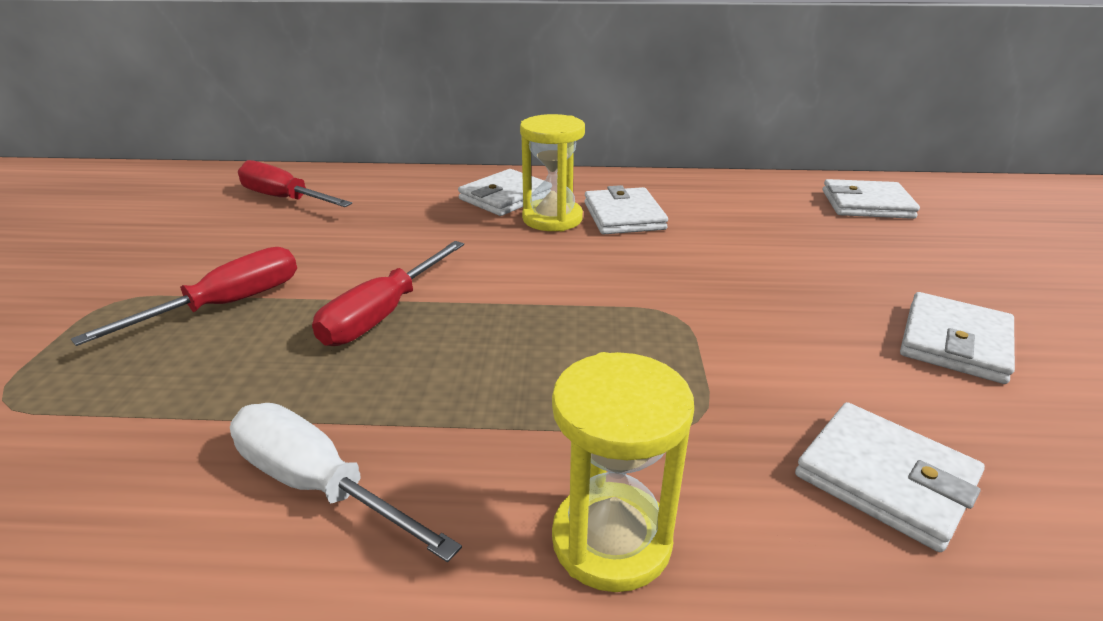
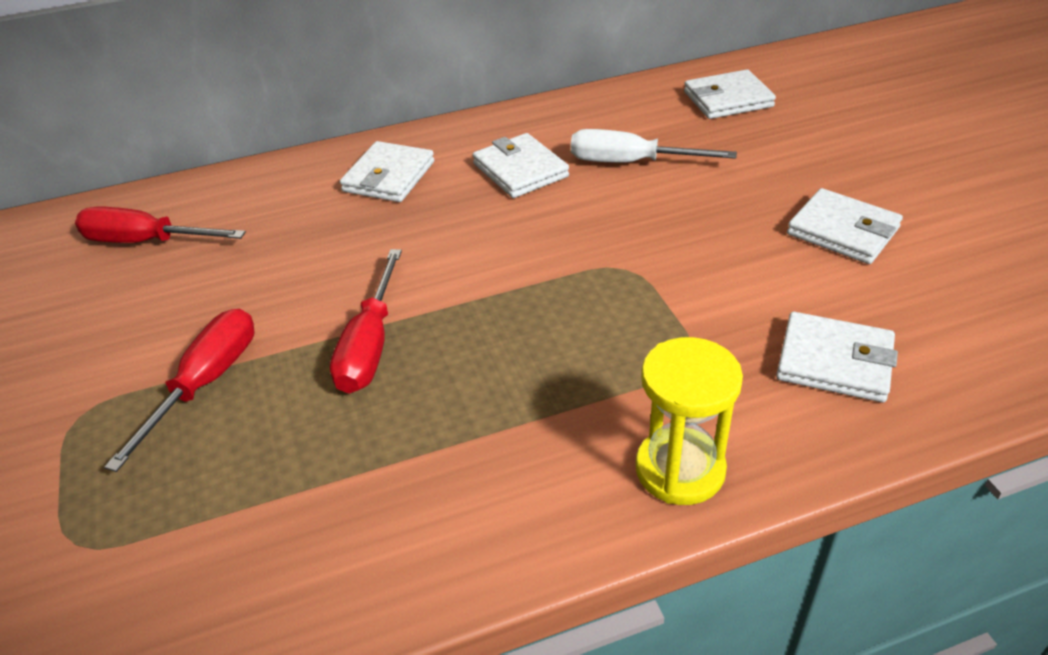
camera: 20 degrees left, 10 degrees up
(318, 485) = (440, 509): white screwdriver -> white screwdriver (630, 162)
(552, 219) = (454, 192): yellow hourglass -> none
(954, 342) = (843, 231): white wallet -> white wallet turned 60 degrees counterclockwise

